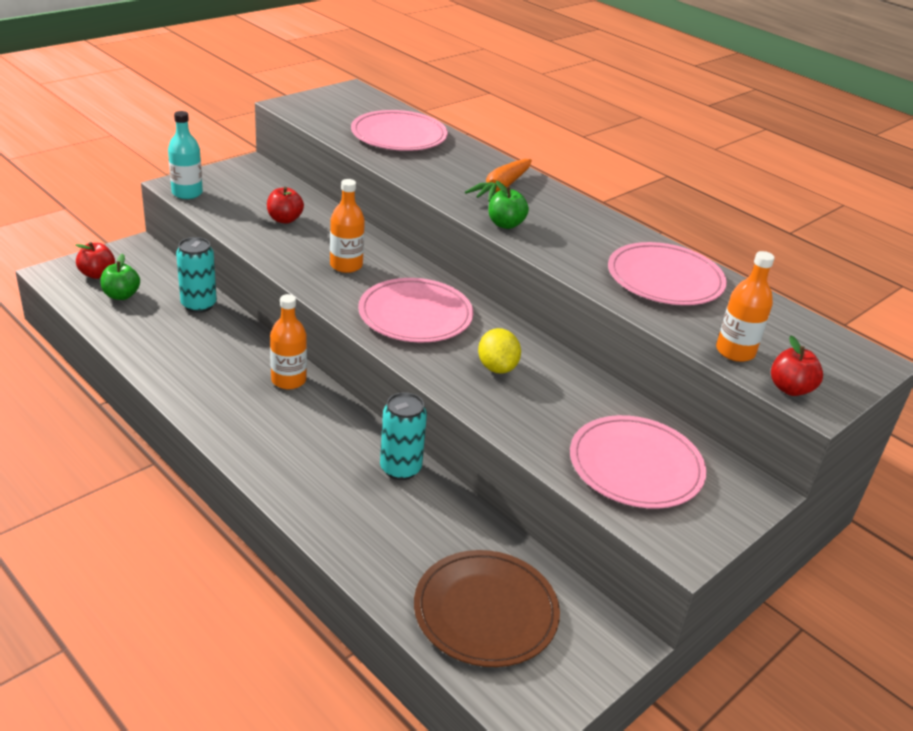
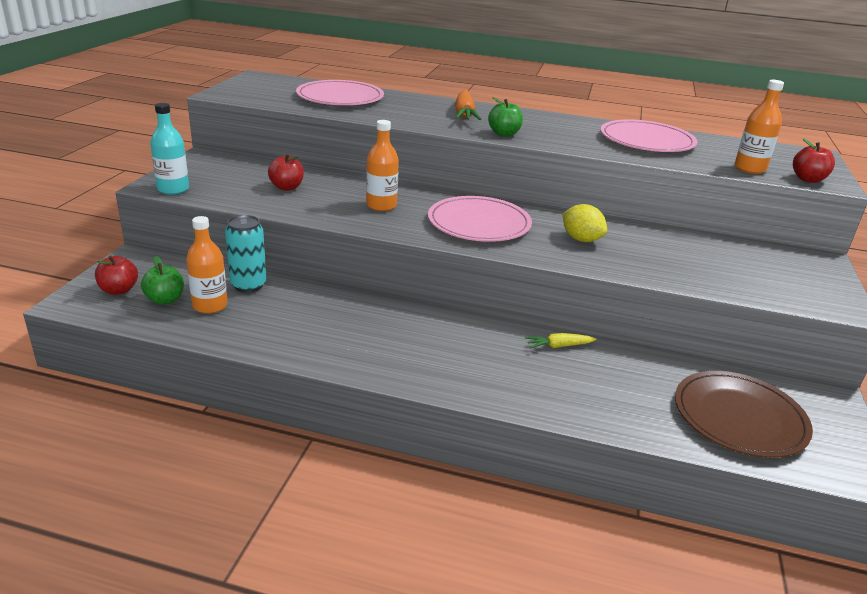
camera: 30 degrees left, 5 degrees down
(288, 380) = (397, 315): orange bottle -> orange bottle (210, 306)
(400, 469) = (559, 346): turquoise can -> yellow carrot
(635, 466) = (746, 269): pink plate -> none

